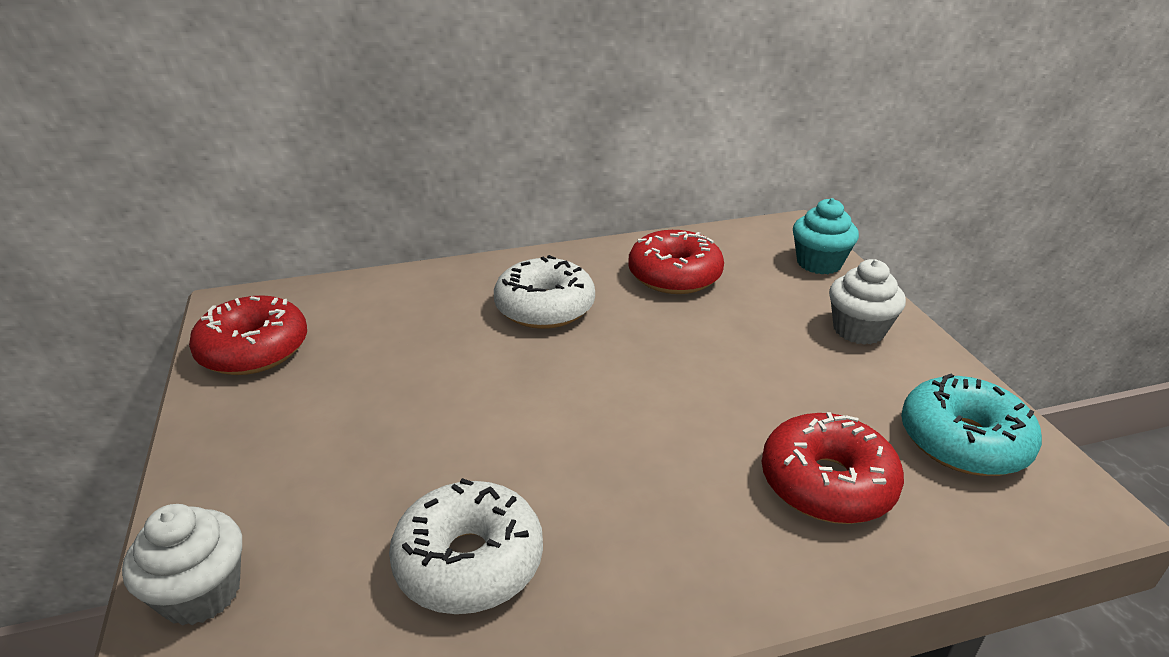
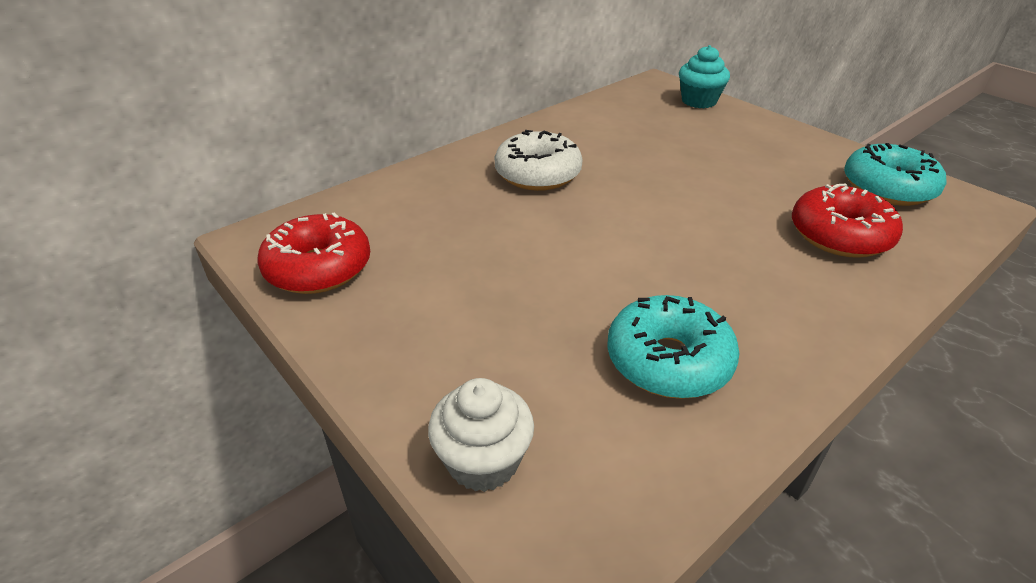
camera: 25 degrees left, 5 degrees up
(469, 561) = (668, 361): white donut -> turquoise donut
(674, 276) = (610, 130): red donut -> none
(858, 330) = (765, 138): white cupcake -> none

